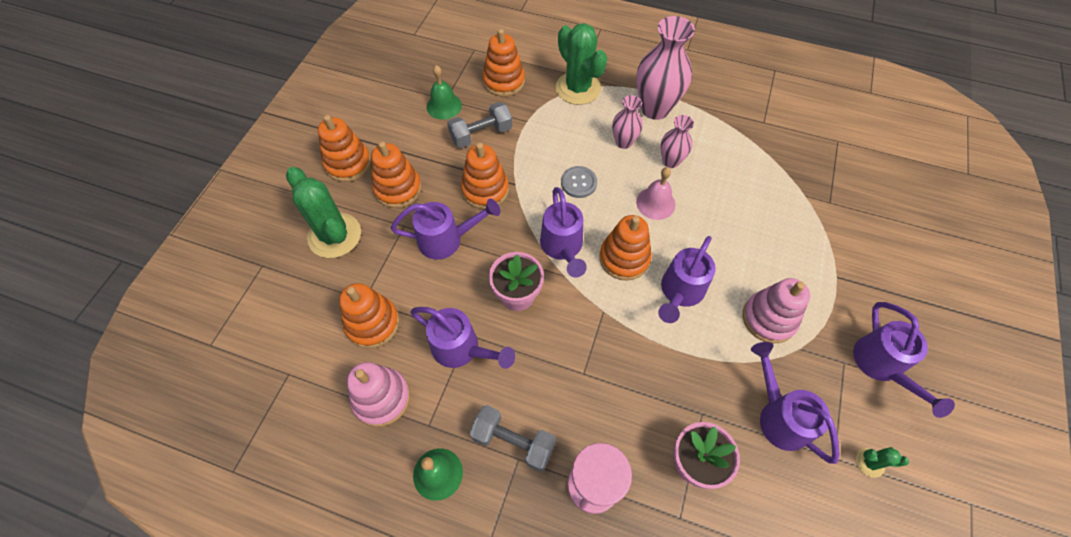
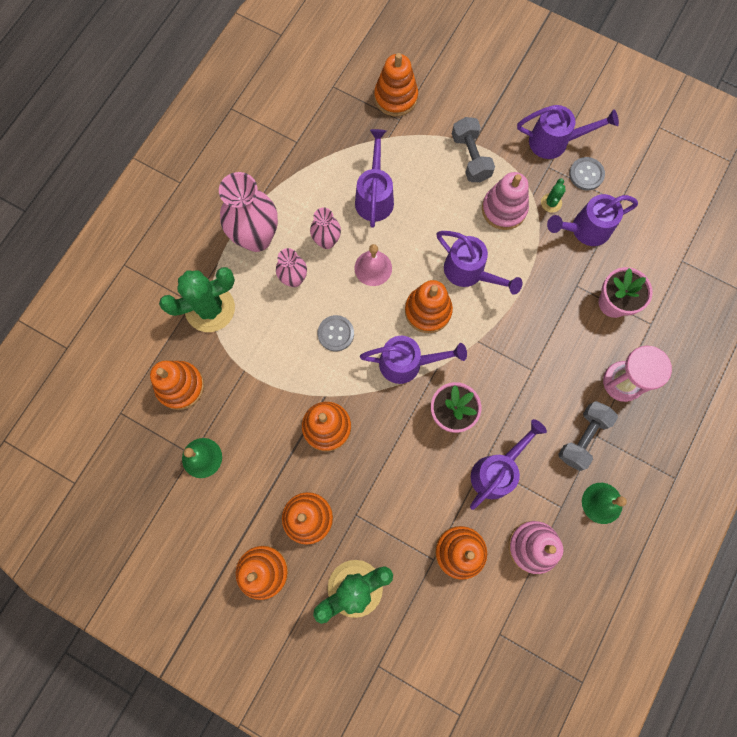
camera: 80 degrees left, 15 degrees up
(447, 240) = (380, 472): purple watering can -> purple watering can (374, 196)
(481, 134) = (252, 421): grey dumbbell -> grey dumbbell (470, 157)
(854, 195) = (395, 97): none -> orange stacking toy
(854, 410) = (586, 174): none -> grey button
(870, 462) = (625, 180): green cactus -> green cactus (551, 203)

